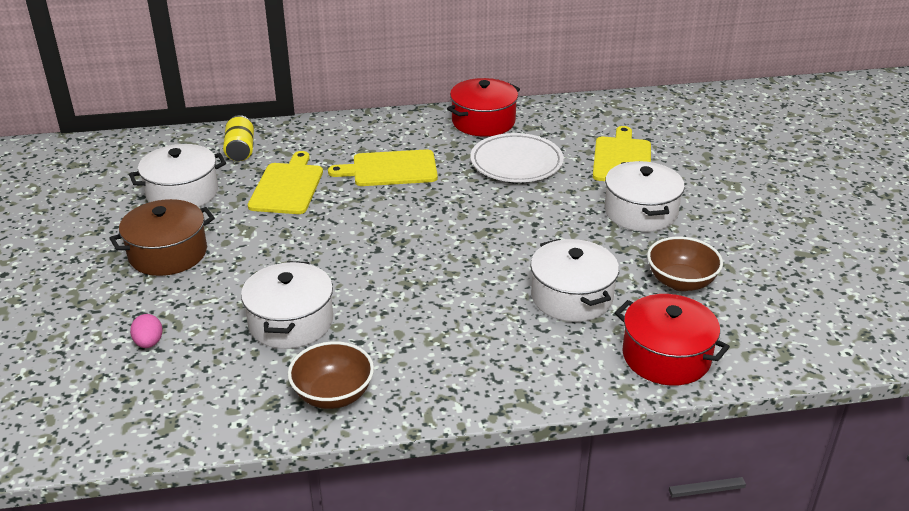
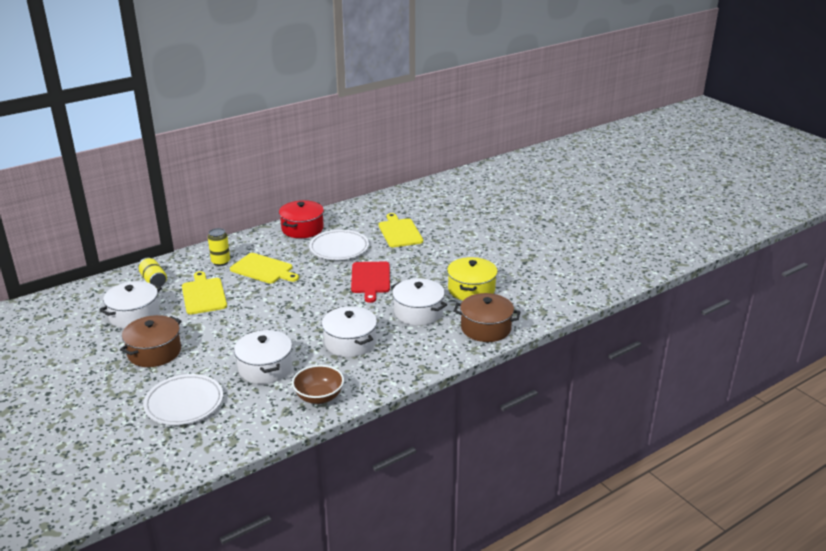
camera: 25 degrees left, 5 degrees down
(149, 343) = (184, 403): pink egg -> white plate
(342, 144) = (220, 262): none -> yellow can
(390, 169) = (263, 269): yellow cutting board -> yellow cutting board turned 120 degrees counterclockwise
(532, 223) = (370, 279): none -> red cutting board
(640, 212) = (428, 259): white pot -> white pot (350, 342)
(666, 356) = (486, 328): red pot -> brown pot
(680, 282) = (471, 290): brown bowl -> yellow pot

